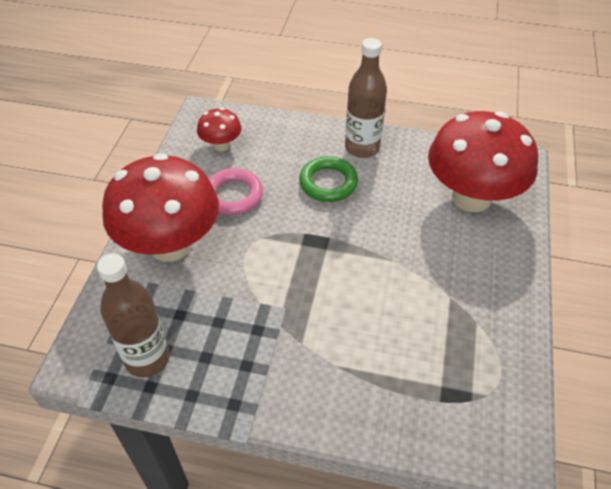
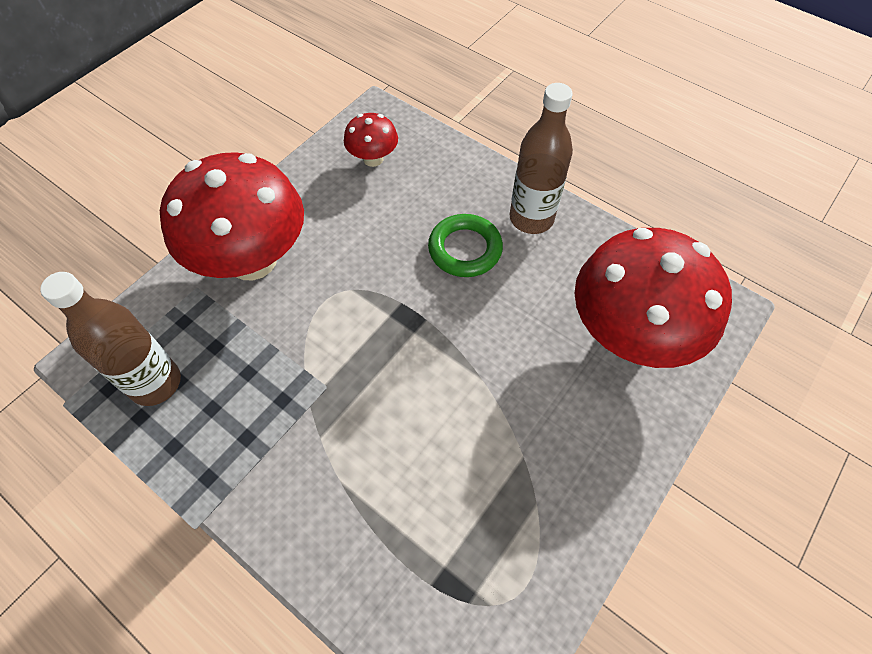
camera: 25 degrees right, 10 degrees up
(233, 195) = (351, 225): pink ring -> none

